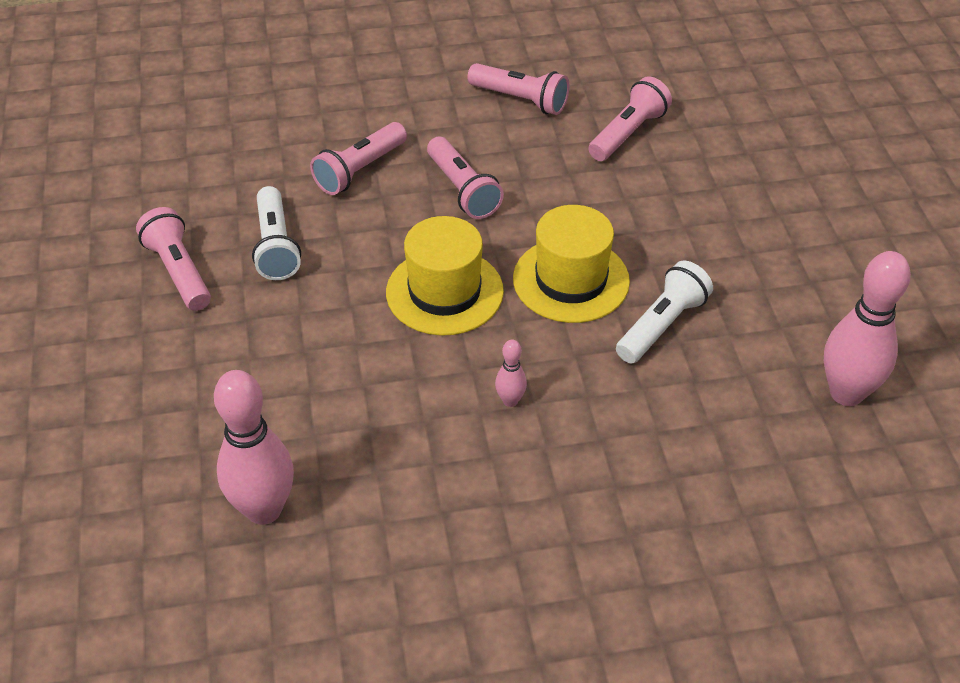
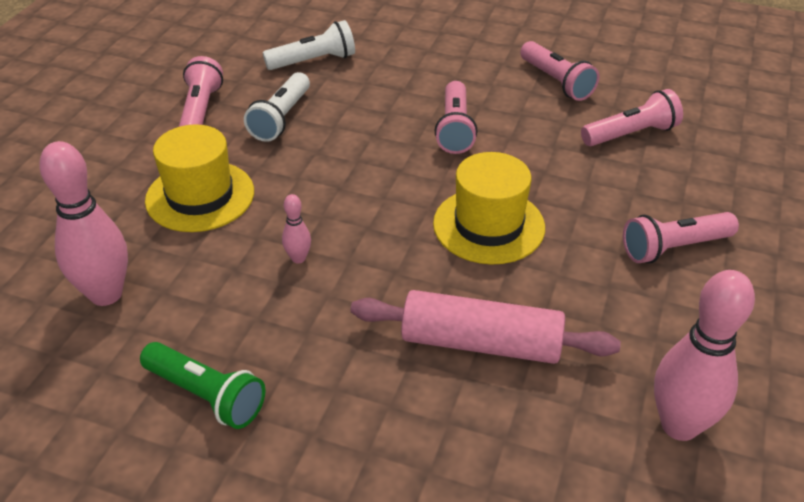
camera: 30 degrees right, 5 degrees down
(359, 170) = (387, 89): pink flashlight -> pink flashlight (673, 248)
(444, 292) = (377, 195): yellow hat -> yellow hat (200, 196)
(450, 556) = (206, 396): none -> green flashlight
(510, 401) = (359, 297): pink bowling pin -> pink bowling pin (298, 258)
(647, 395) = (481, 343): none -> pink rolling pin
(662, 325) = (541, 292): white flashlight -> white flashlight (314, 61)

